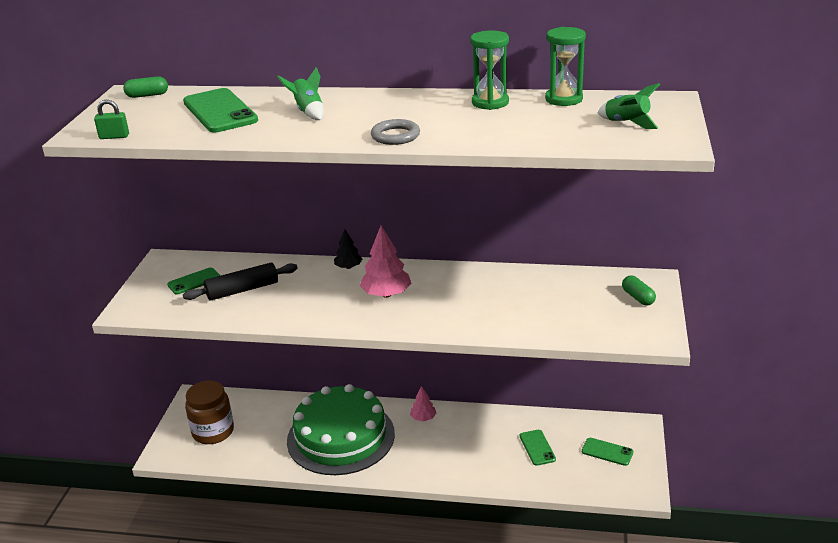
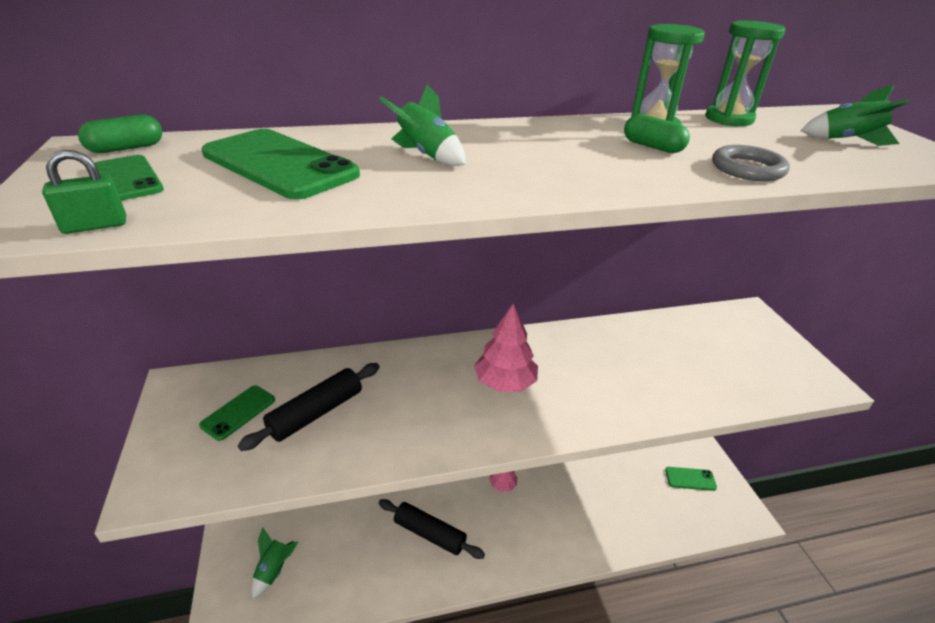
camera: 25 degrees left, 5 degrees up
(213, 432) = (274, 570): brown jar -> green rocket
(341, 437) = (430, 534): green cake -> black rolling pin
(348, 267) = (434, 352): black tree -> none
(395, 136) = (602, 179): grey ring -> grey ring (747, 169)
(537, 448) = (628, 491): green phone -> green phone (127, 179)
(638, 297) = (758, 336): green capsule -> green capsule (652, 147)

